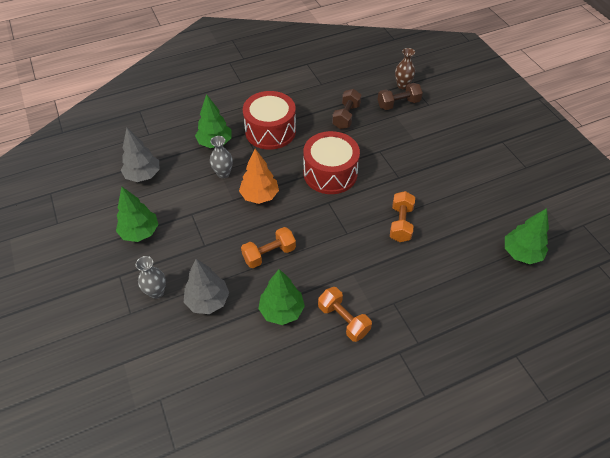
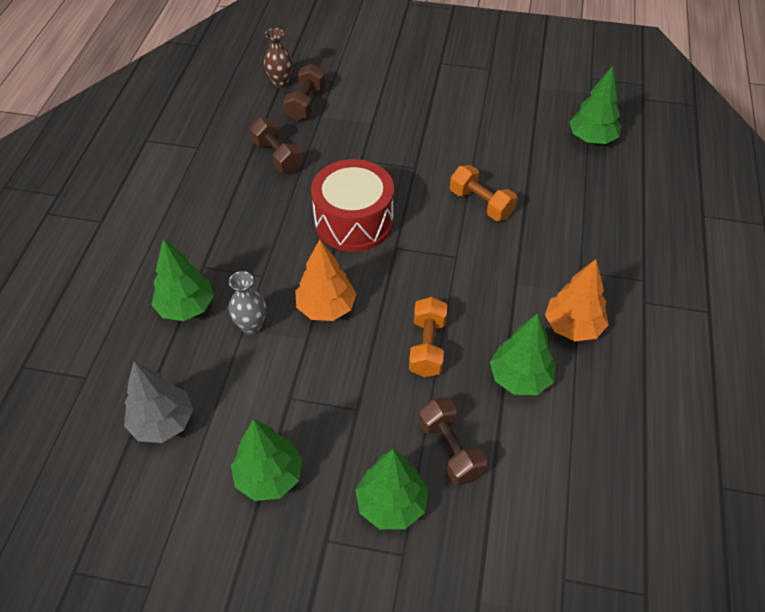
camera: 55 degrees left, 0 degrees up
(156, 292) = (391, 504): grey vase -> green tree
(208, 301) = (450, 449): grey tree -> brown dumbbell
(270, 131) = (226, 239): red drum -> none
(343, 320) = (572, 326): orange dumbbell -> orange tree

